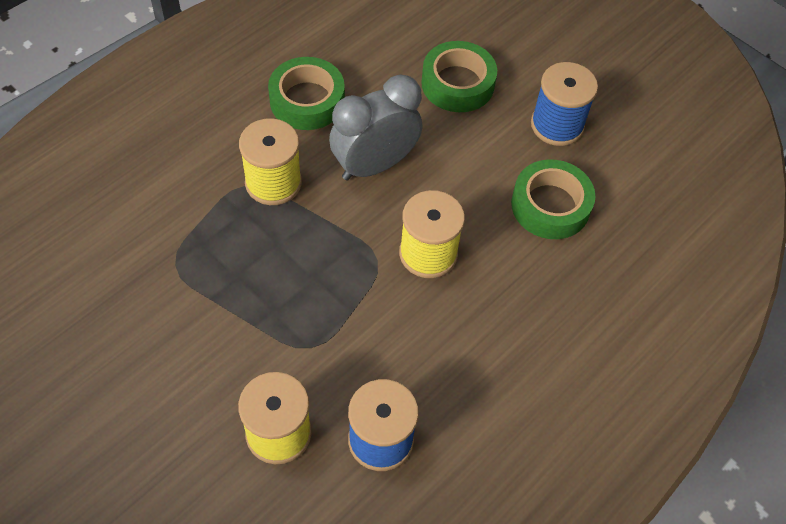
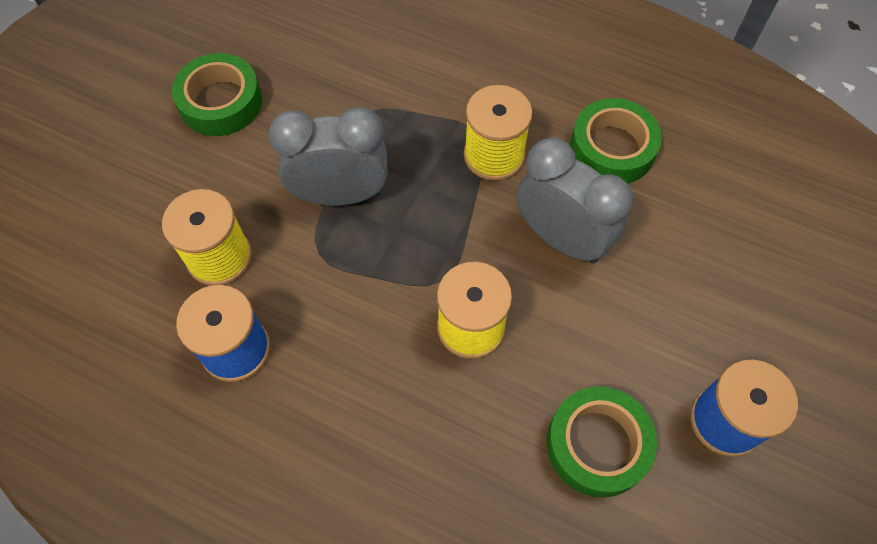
camera: 75 degrees right, 5 degrees up
(257, 312) = (340, 195): none -> grey clock
(457, 83) = (723, 287): green tape -> green tape (221, 102)

